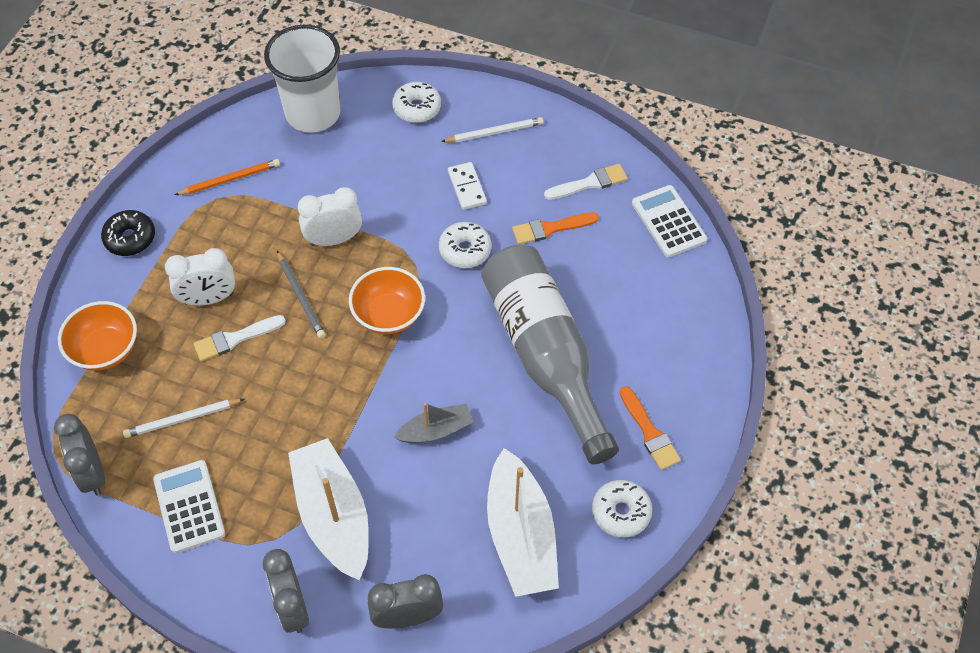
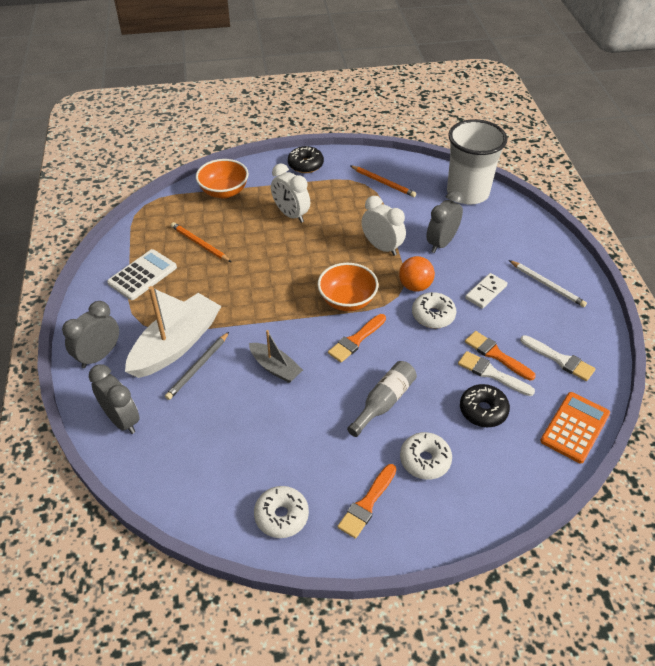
camera: 60 degrees right, 10 degrees down
(92, 473) = (140, 225): grey clock -> grey clock (441, 243)
(182, 419) = (200, 244): white pencil -> orange pencil
(235, 339) = (272, 239): white brush -> white brush (492, 373)
(301, 296) = (326, 253): grey pencil -> grey pencil (198, 367)
(413, 242) = (415, 286): none -> orange ball
(417, 108) = (524, 237): white donut -> white donut (425, 460)
(449, 336) = (356, 340): none -> orange brush
(520, 535) = (222, 457): white boat -> none
(545, 355) = (384, 402): grey bottle -> grey bottle, size x0.46
(607, 279) = (483, 410): none -> black donut
(668, 221) = (575, 427): white calculator -> orange calculator

